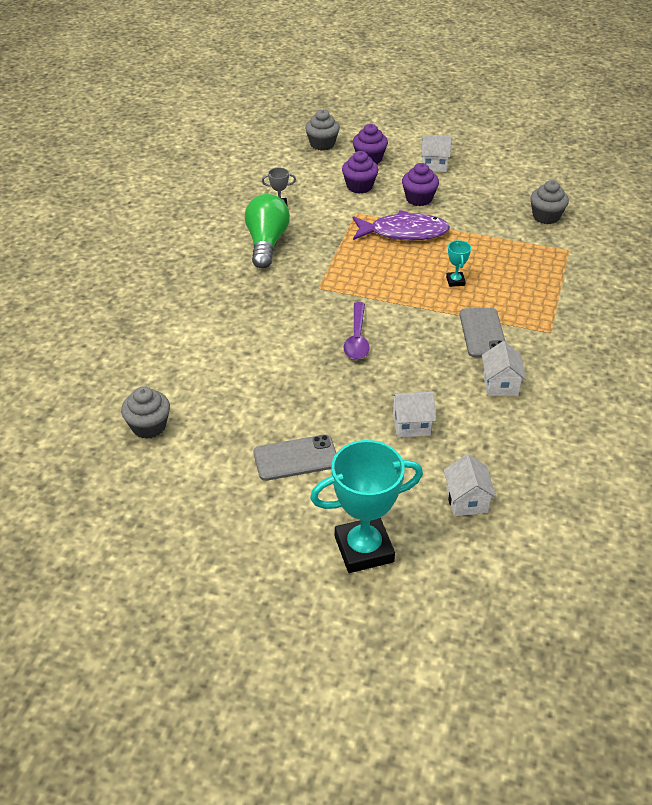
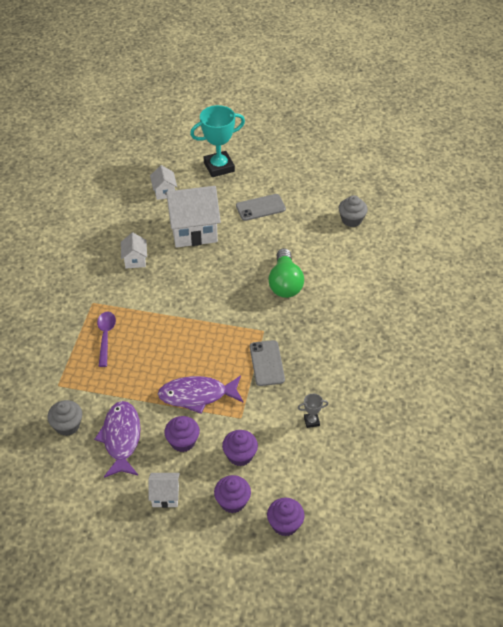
camera: 175 degrees right, 5 degrees up
(266, 243) = (313, 374): green light bulb -> green light bulb (285, 283)
(322, 144) = (285, 524): grey cupcake -> purple cupcake
(357, 338) = (231, 288): purple spoon -> purple spoon (105, 336)
(411, 425) = (193, 230): white house -> white house, size x2.07
(455, 281) = (157, 344): turquoise trophy -> none
(482, 333) = (141, 298): grey phone -> grey phone (267, 363)
(484, 204) = (121, 438): none -> purple fish

